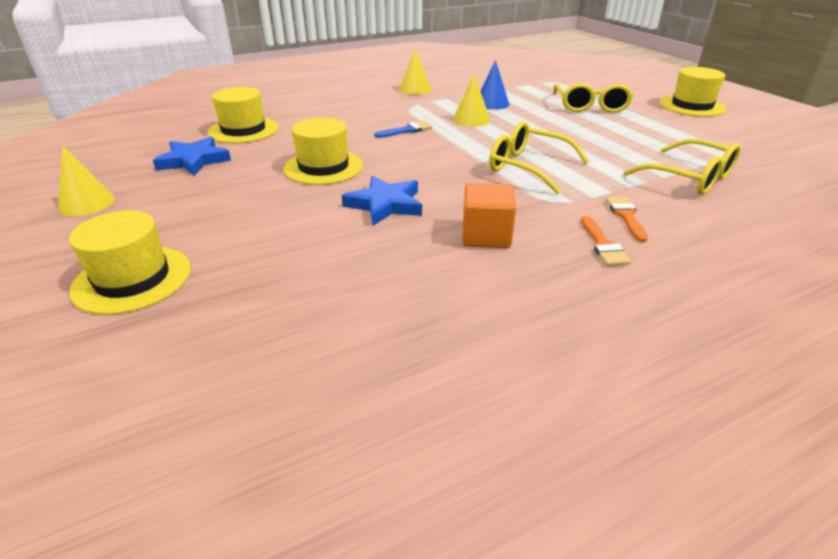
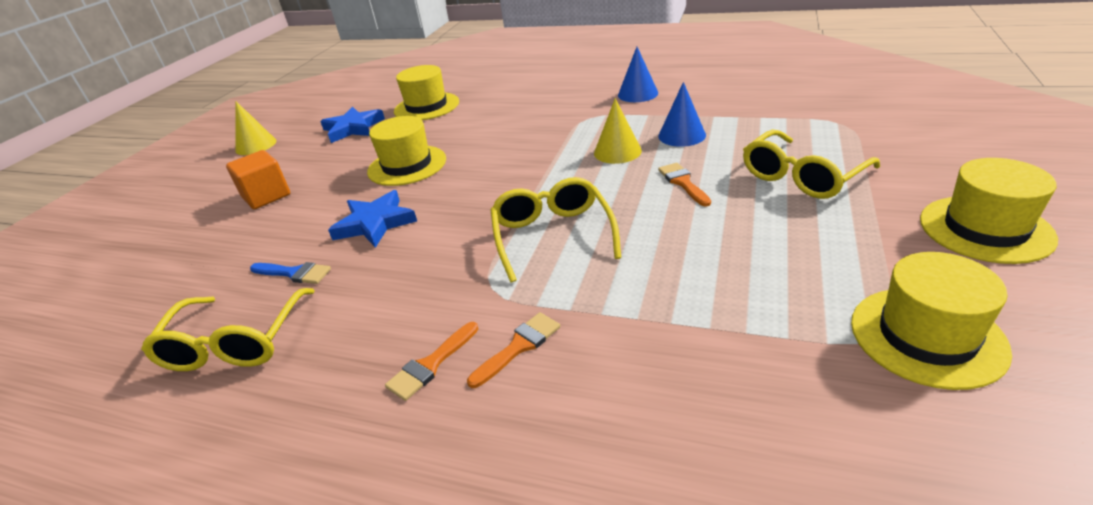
camera: 50 degrees right, 0 degrees up
(132, 279) = (179, 216): yellow hat -> yellow hat (927, 336)
(407, 130) = (535, 146): blue brush -> blue brush (294, 273)
(415, 89) = (638, 94): yellow cone -> blue cone
(486, 236) = (374, 294): orange cube -> orange cube (266, 196)
(542, 123) = (683, 183): none -> orange brush
(690, 178) = (701, 342): yellow glasses -> yellow glasses (235, 343)

